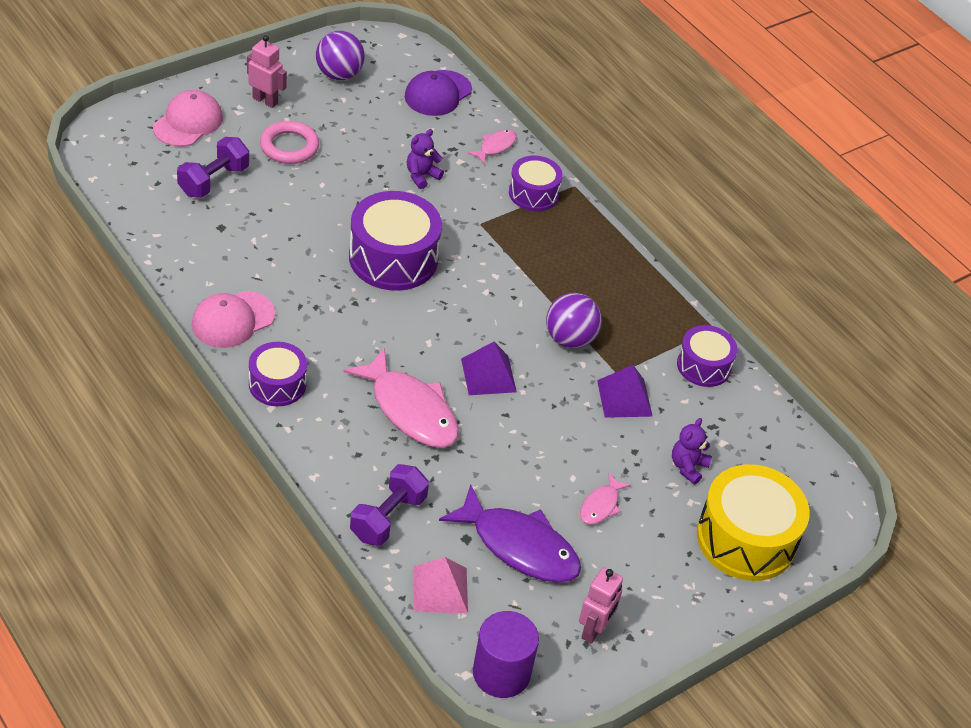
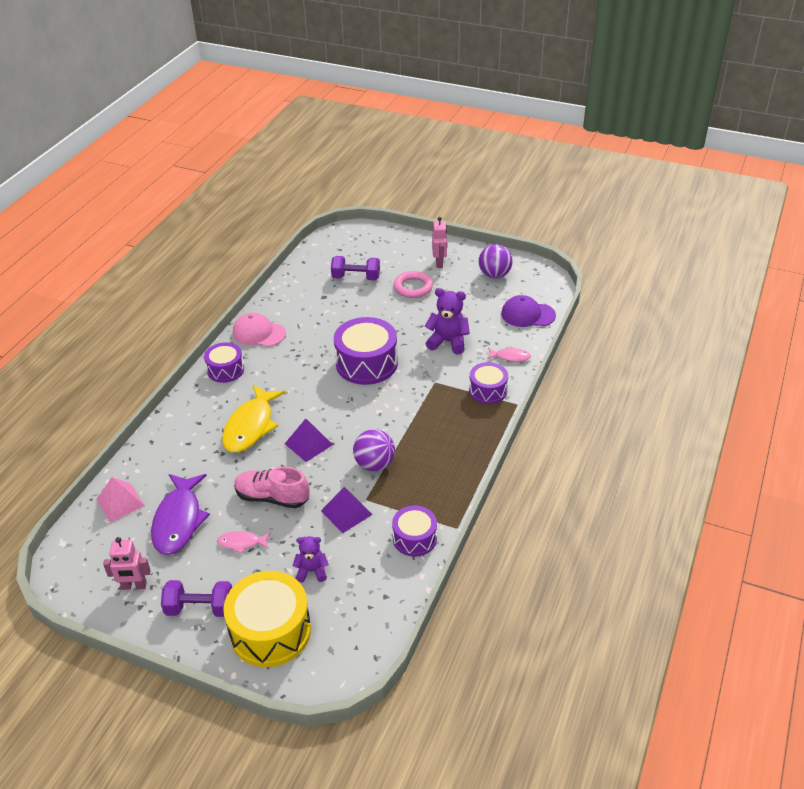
camera: 65 degrees right, 5 degrees down
(188, 122) = (390, 249): pink cap -> none
(388, 517) = (160, 456): purple dumbbell -> purple dumbbell (200, 608)
(410, 410) = (250, 426): pink fish -> yellow fish
(422, 176) = (448, 342): purple teddy bear -> purple teddy bear, size x1.60
(501, 673) = (73, 558): purple cylinder -> none
(550, 447) = (272, 497): none -> pink shoe

